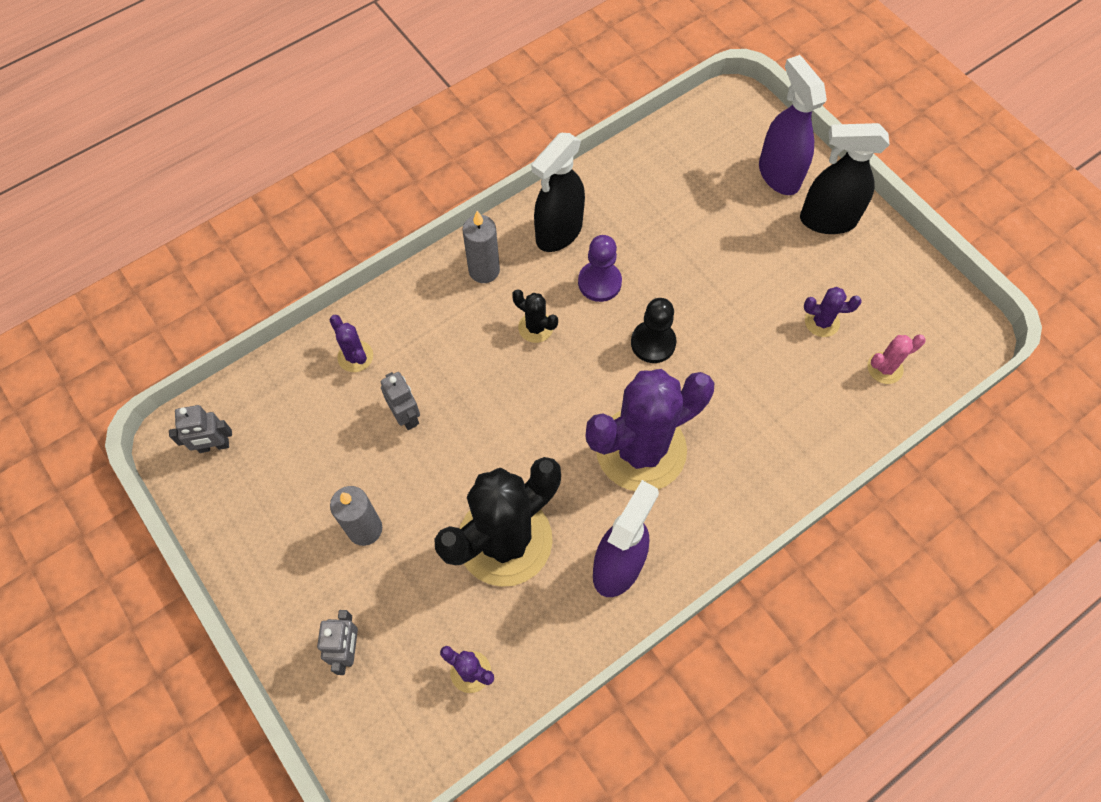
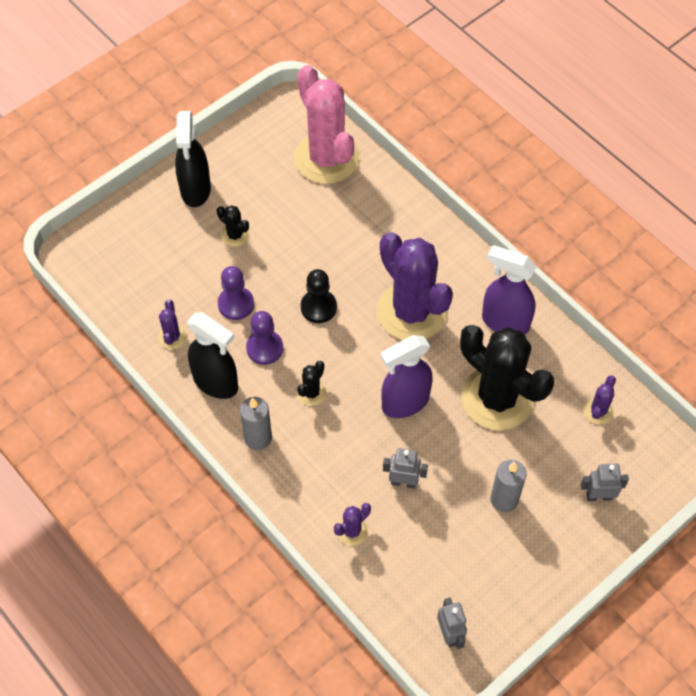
camera: 95 degrees left, 5 degrees down
(406, 416) = (403, 482): grey robot -> grey robot turned 45 degrees clockwise
(661, 256) = (236, 304): none -> purple pawn
(760, 259) = (235, 235): none -> black cactus
(778, 174) = (150, 222): purple spray bottle -> purple spray bottle (404, 402)
(822, 322) = (290, 195): purple cactus -> purple cactus (172, 337)
(885, 368) = (326, 158): pink cactus -> pink cactus, size x2.44

